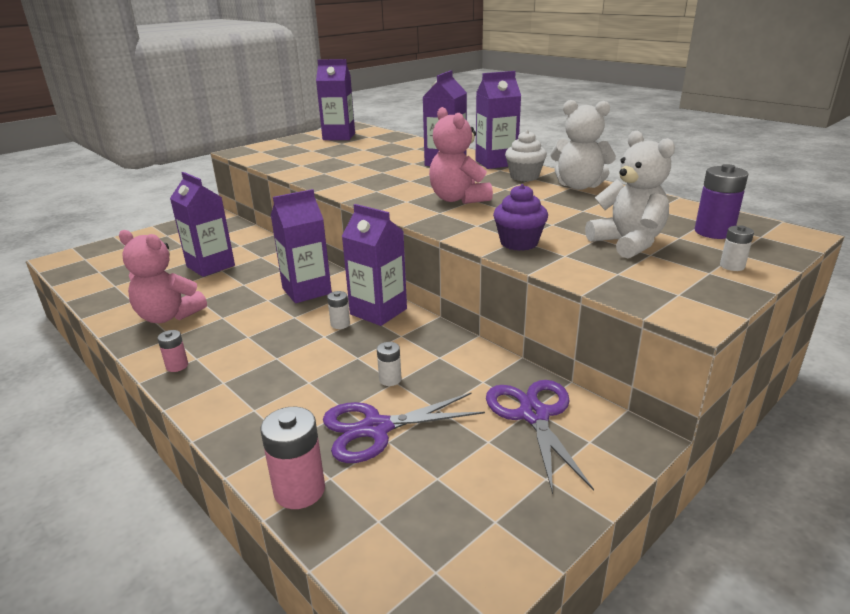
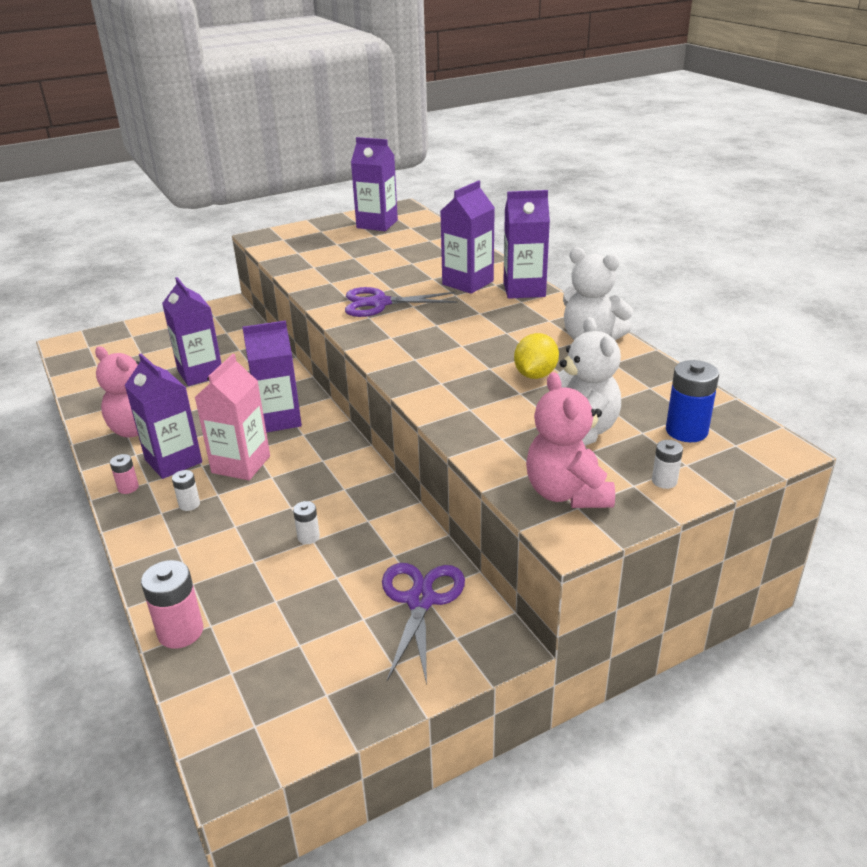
camera: 15 degrees right, 5 degrees up
(288, 330) = (241, 464): none -> pink carton
(340, 324) = (292, 465): white battery -> white battery (189, 504)
(376, 429) = (271, 586): purple scissors -> purple scissors (380, 303)
(378, 311) = (336, 456): purple carton -> purple carton (173, 461)
(458, 199) = (445, 342): pink teddy bear -> pink teddy bear (567, 493)
(519, 243) = (466, 414): purple cupcake -> none
(524, 177) = (540, 317): white cupcake -> none
(554, 211) = (535, 375): none -> yellow lemon
(713, 232) = (686, 431): purple battery -> blue battery

